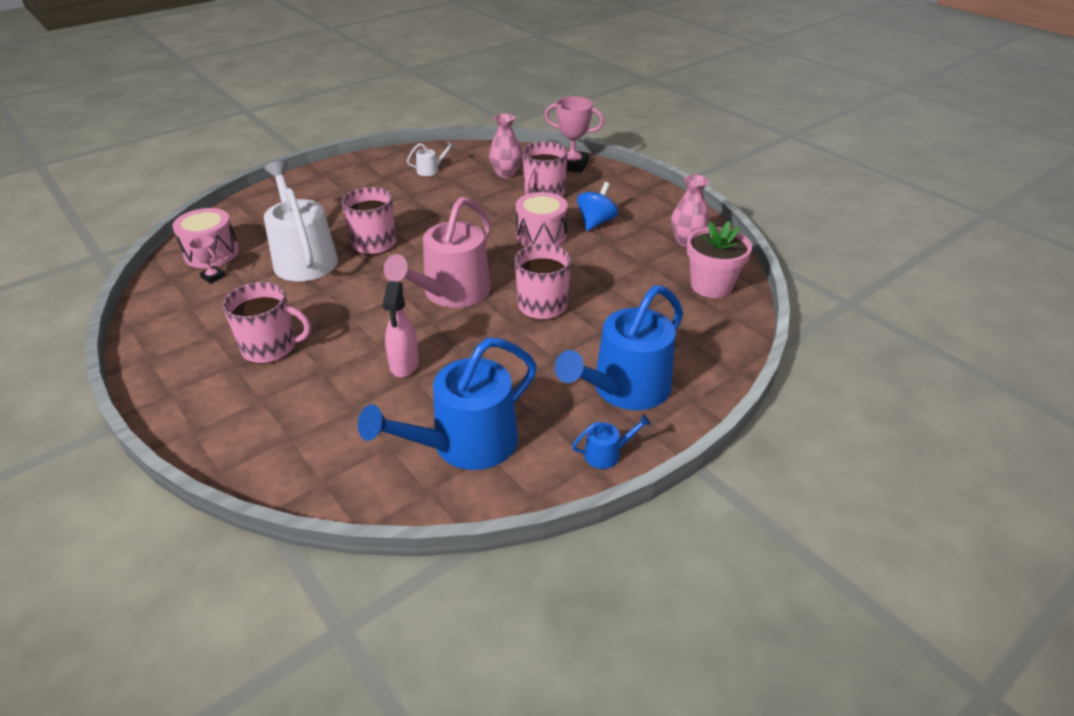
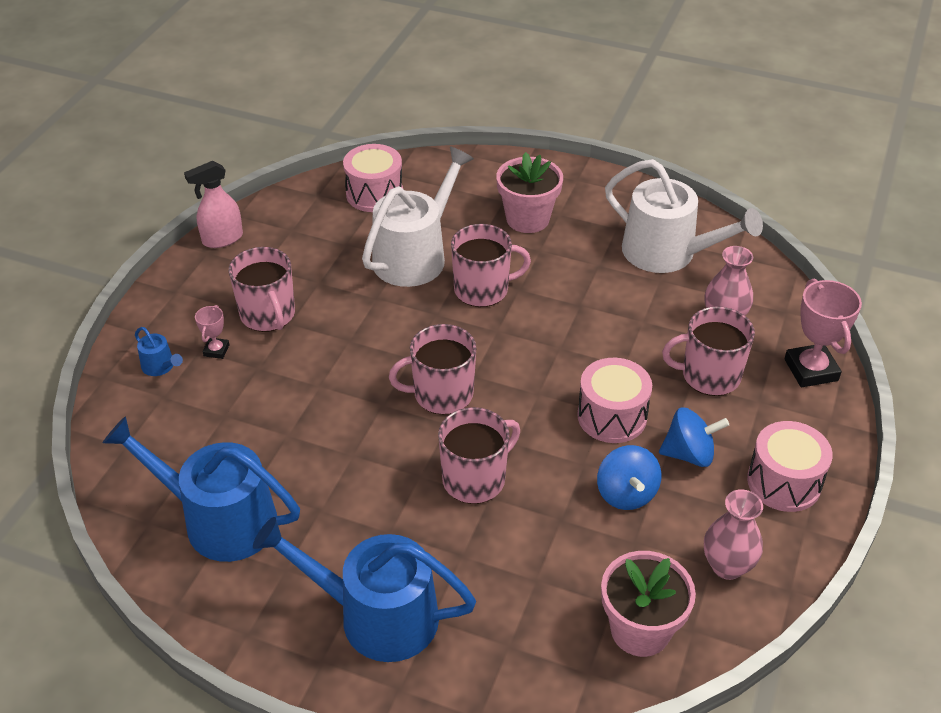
camera: 60 degrees right, 5 degrees up
(213, 277) = (340, 217): pink trophy -> pink trophy (216, 350)
(333, 203) = (527, 219): none -> pink flower pot
(404, 364) = (303, 418): pink spray bottle -> pink spray bottle (222, 239)
(430, 170) = (667, 253): white watering can -> white watering can, size x2.43
(452, 292) = (442, 394): pink watering can -> pink mug
(606, 253) = (626, 494): none -> blue spinning top
(606, 454) = (265, 640): blue watering can -> blue watering can (160, 366)
(643, 202) = (784, 482): none -> pink drum

